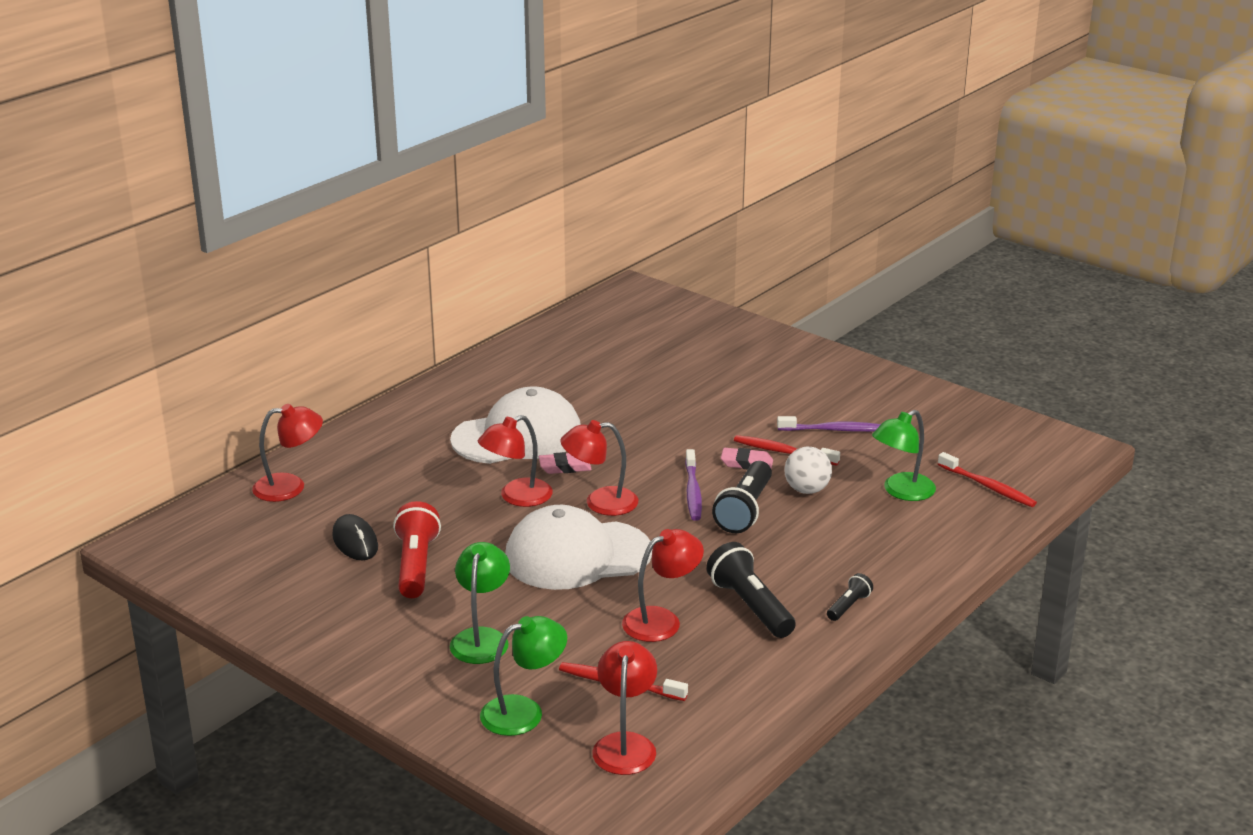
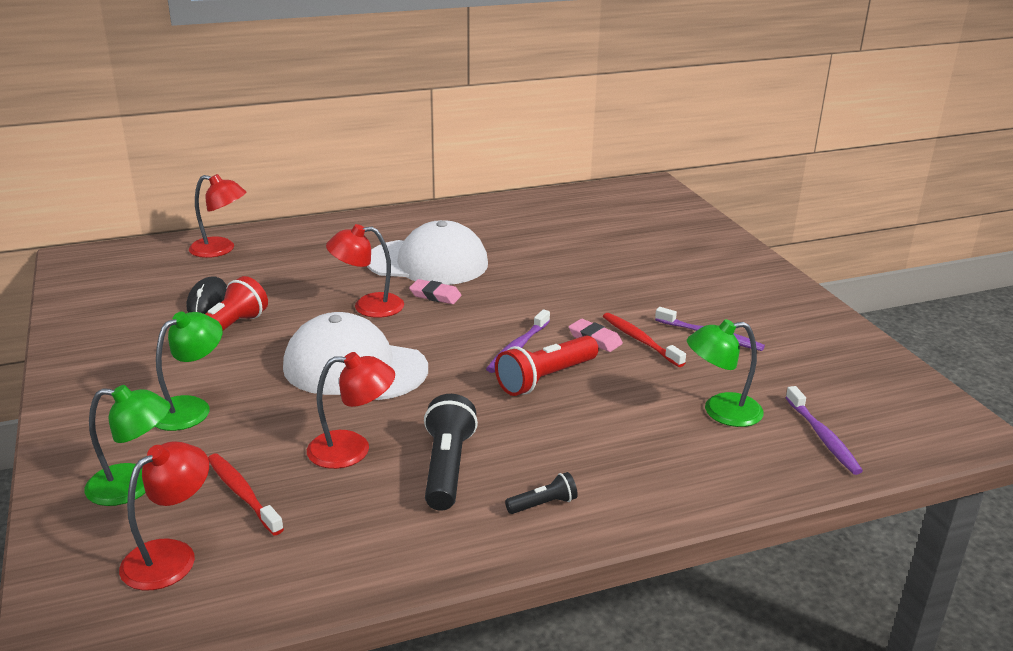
camera: 30 degrees right, 0 degrees up
(600, 503) = (428, 332): red lamp -> none
(745, 510) = (545, 378): black flashlight -> red flashlight
(806, 490) = (625, 379): white ball -> none
(988, 486) = (823, 437): red toothbrush -> purple toothbrush

